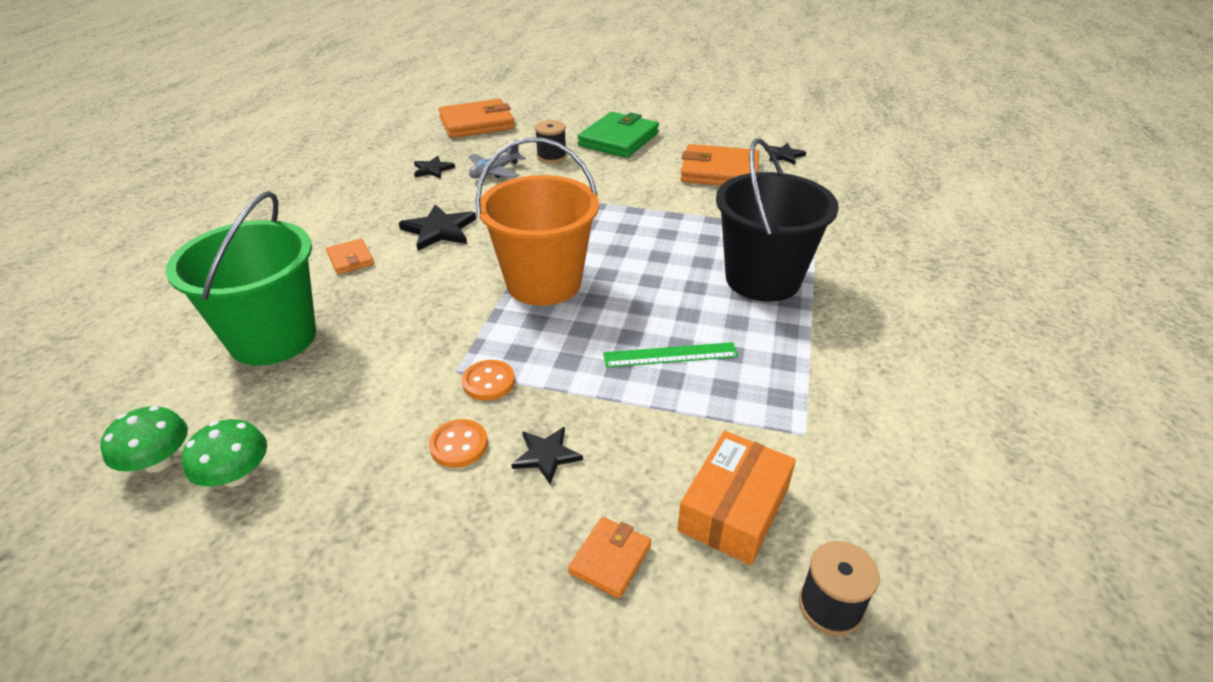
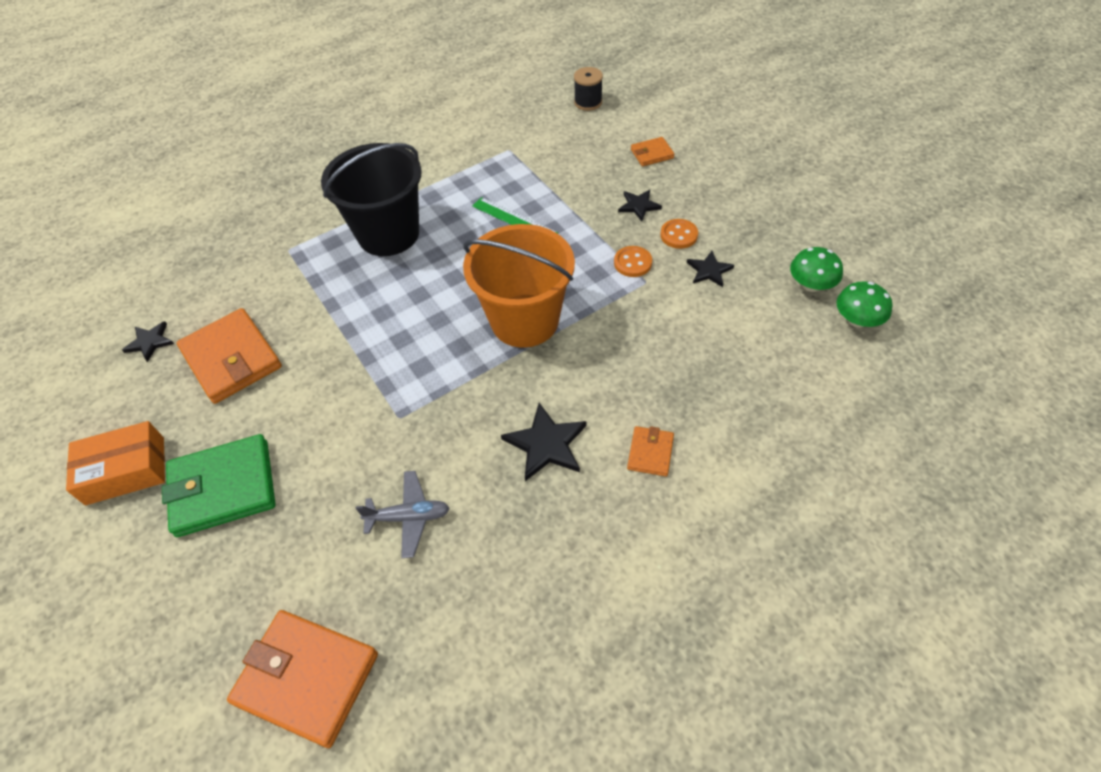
camera: 135 degrees left, 15 degrees up
(273, 338) = (755, 388): green bucket -> none
(432, 169) = (463, 577): black star -> black star (709, 270)
(551, 157) = (325, 505): black spool -> none
(734, 508) = (580, 142): orange box -> orange box (125, 470)

